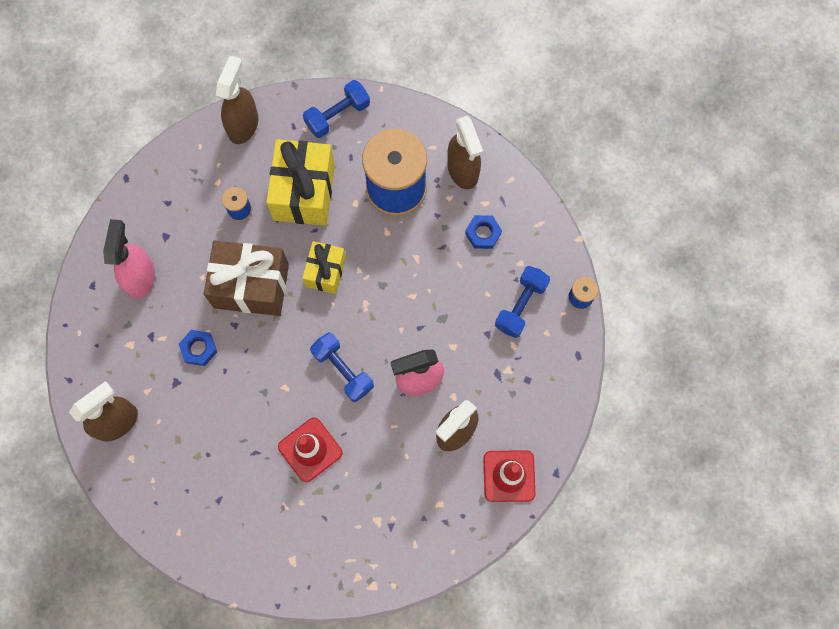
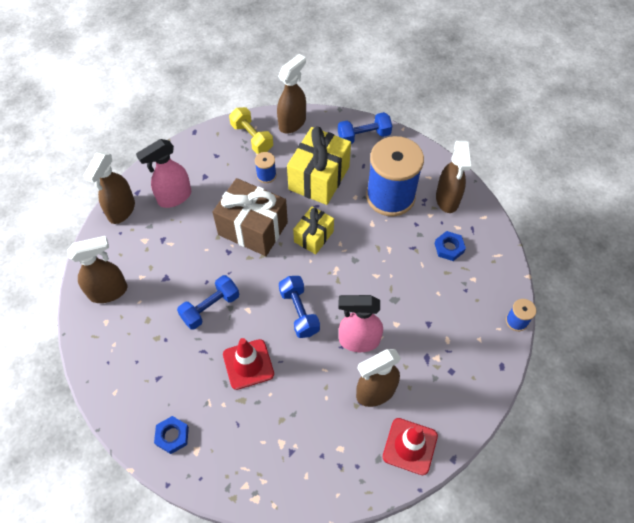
camera: 20 degrees right, 15 degrees down
(84, 316) = (121, 210): none -> brown spray bottle
(140, 277) = (174, 197): pink spray bottle -> pink spray bottle turned 150 degrees counterclockwise
(199, 349) = (194, 259): blue nut -> blue nut (172, 436)
(201, 163) = (252, 138): none -> yellow dumbbell
(521, 305) = (463, 311): blue dumbbell -> blue dumbbell (210, 308)

